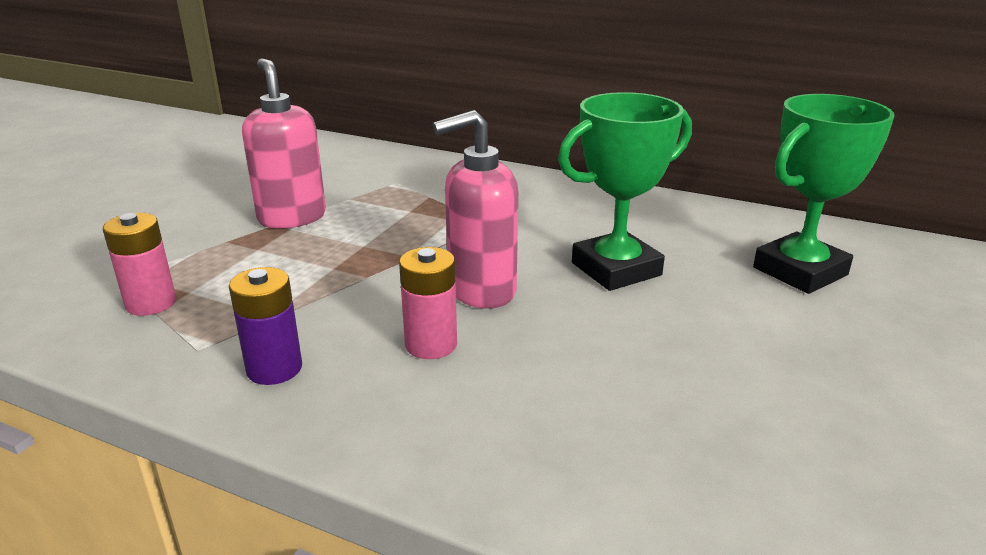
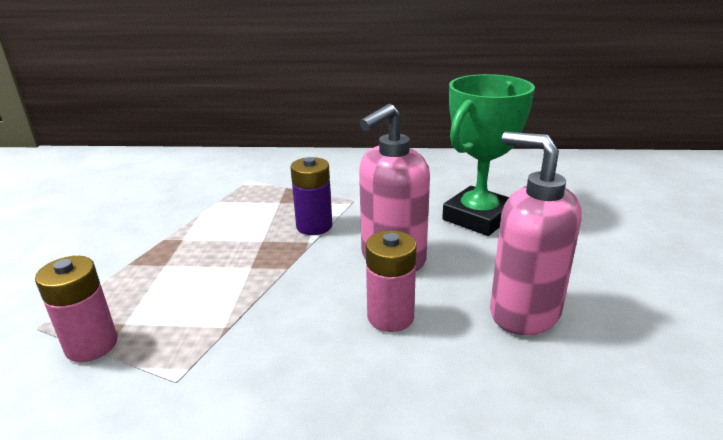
camera: 20 degrees left, 0 degrees up
(274, 368) = (268, 379): purple battery -> purple battery (314, 226)
(292, 217) = (177, 229): pink soap dispenser -> pink soap dispenser (523, 312)
(800, 271) = (598, 192): green trophy -> none

